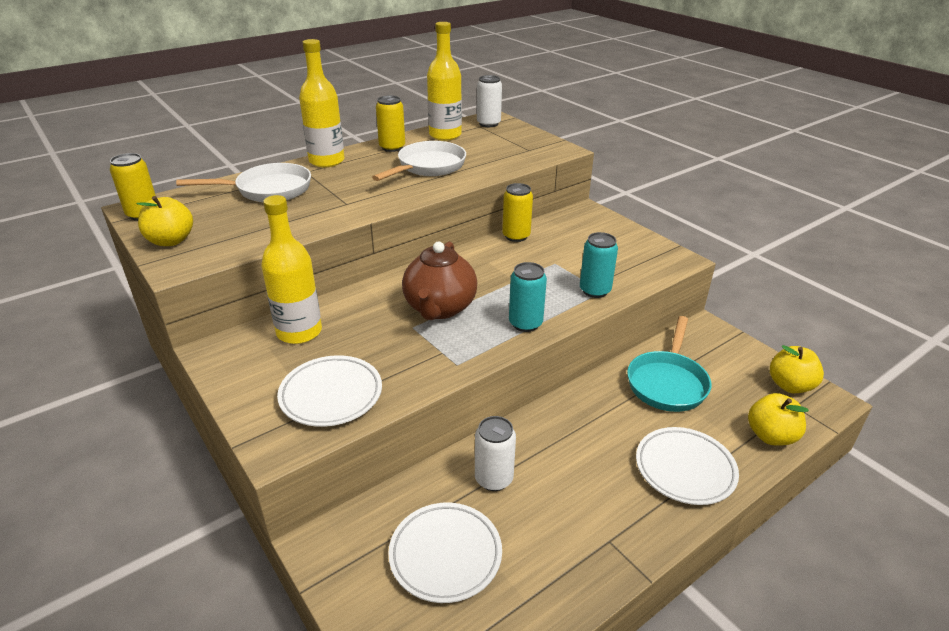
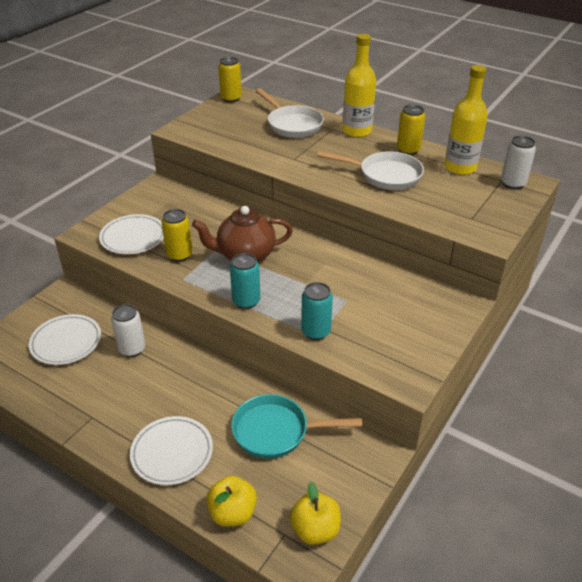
camera: 70 degrees right, 5 degrees up
(171, 241) = (205, 118): yellow apple -> none
(299, 332) = (189, 206): yellow bottle -> none
(516, 236) = (378, 269): yellow can -> yellow can (179, 255)

